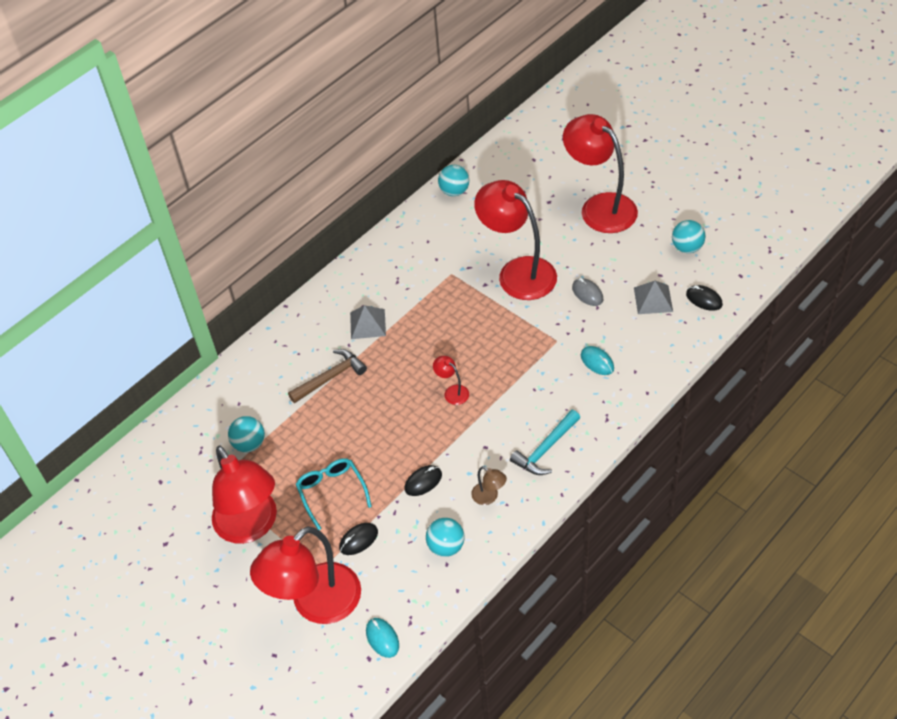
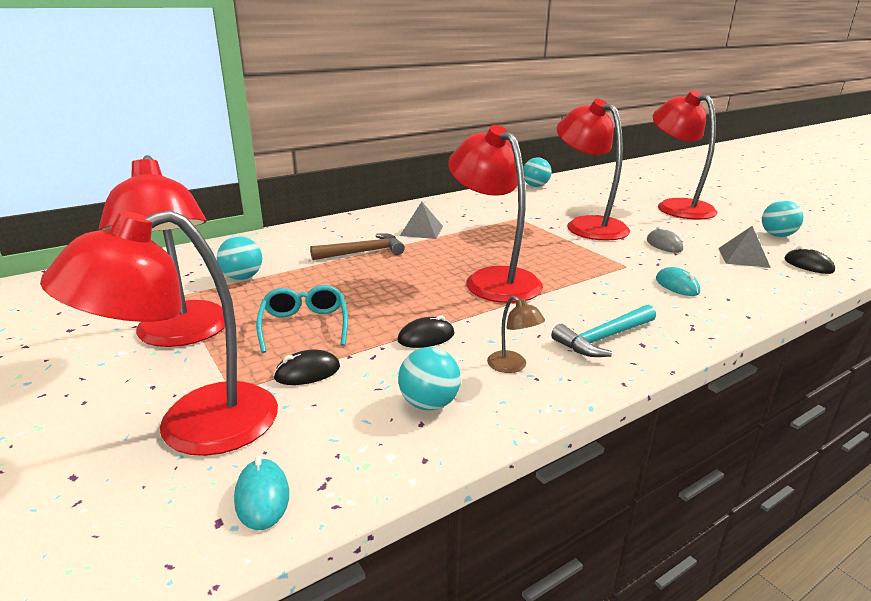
camera: 10 degrees right, 25 degrees down
(452, 392) = (493, 279): red lamp -> red lamp, size x2.47

